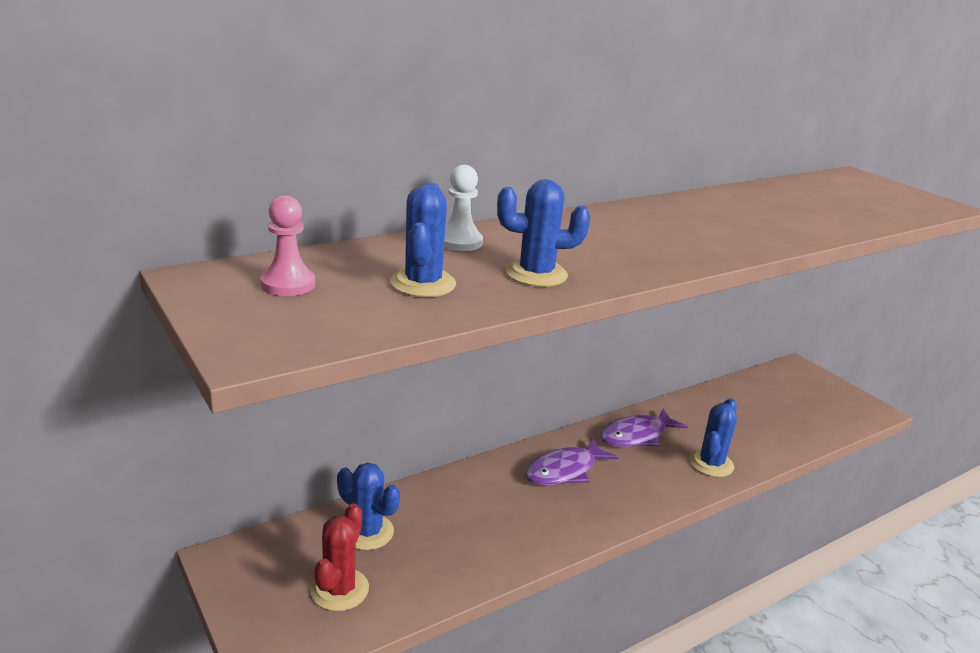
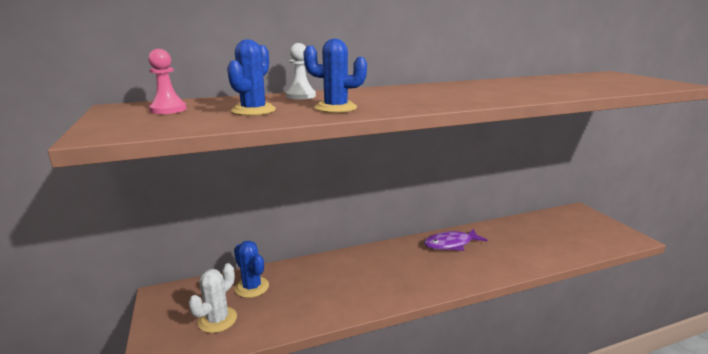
camera: 15 degrees right, 5 degrees down
(339, 589) = (217, 320): red cactus -> white cactus
(564, 471) = (394, 261): purple fish -> none
(711, 463) = (499, 264): blue cactus -> none

